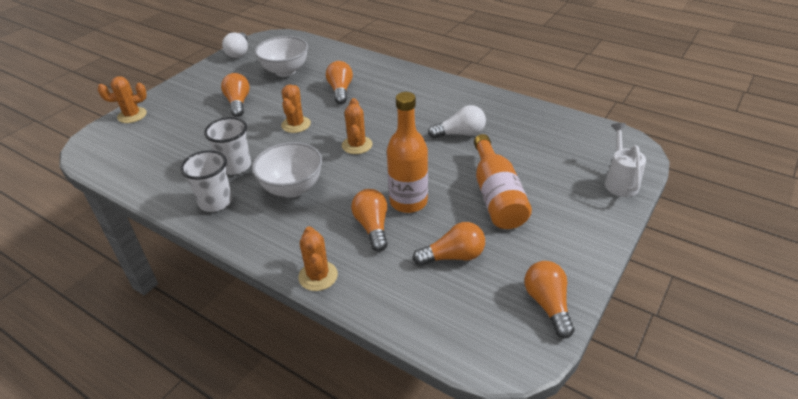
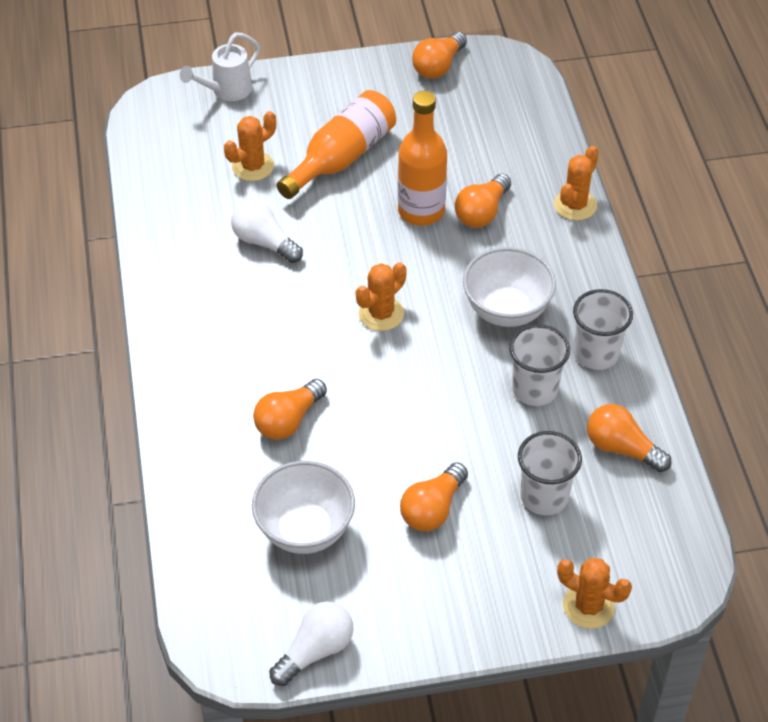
camera: 135 degrees left, 10 degrees up
(188, 133) = (544, 497): none -> white cup
(296, 124) = (407, 402): orange cactus -> orange cactus (253, 166)
(453, 256) = (452, 141): orange light bulb -> orange light bulb (622, 448)

